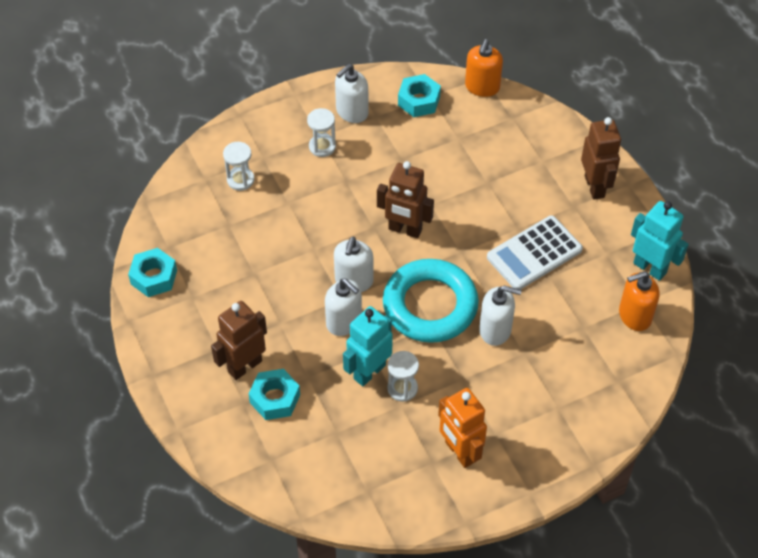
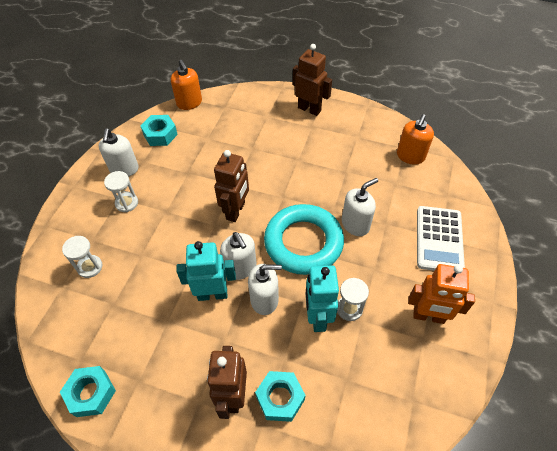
camera: 45 degrees left, 0 degrees up
(405, 230) = (236, 211): brown robot -> brown robot turned 45 degrees counterclockwise
(534, 253) = (323, 166): white calculator -> white calculator (439, 239)
(650, 268) = (386, 127): turquoise robot -> turquoise robot (212, 294)

